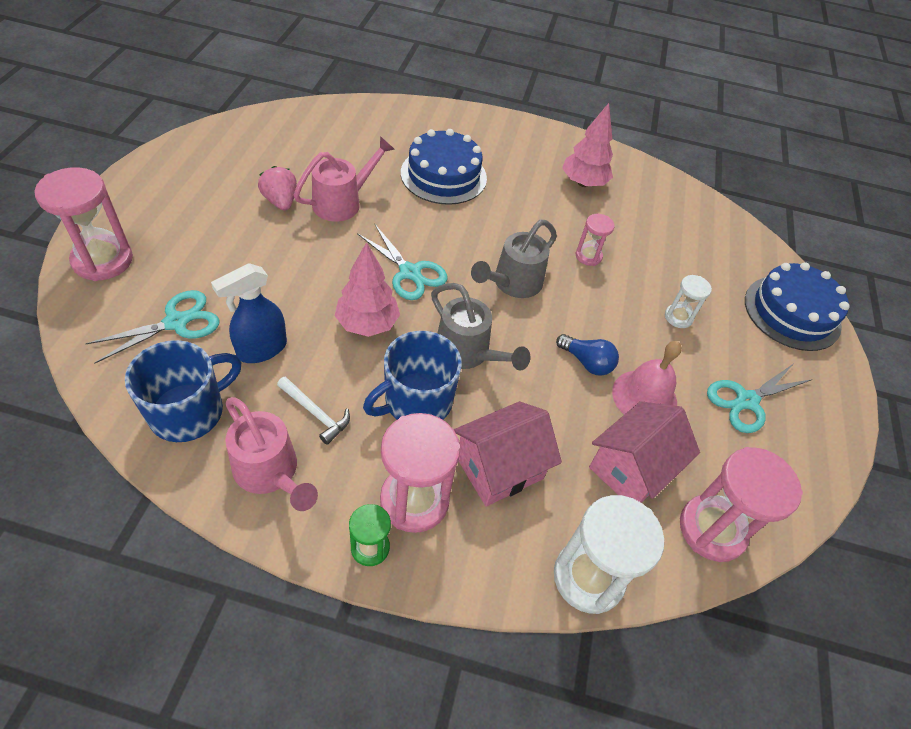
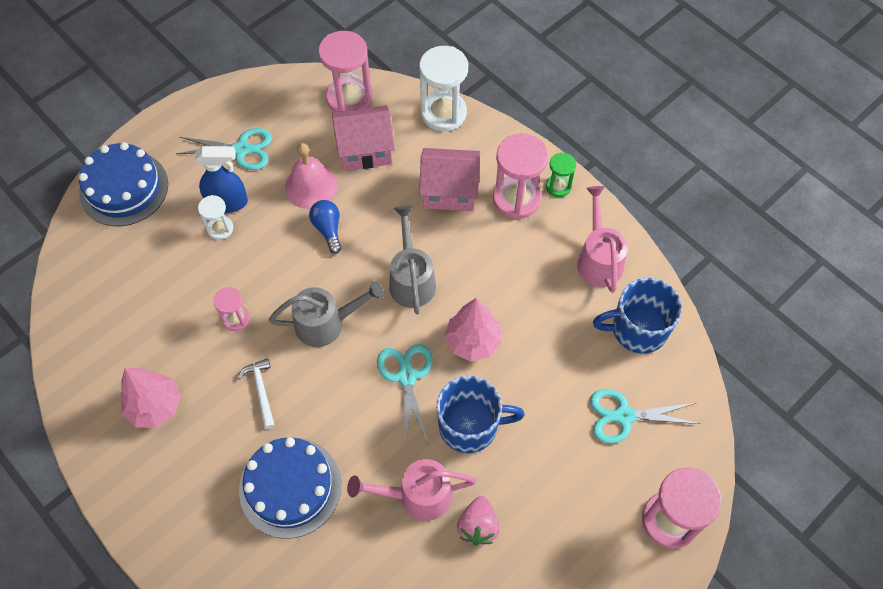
camera: 140 degrees left, 10 degrees up
(261, 349) = (566, 357): blue spray bottle -> blue spray bottle (228, 203)
(315, 413) = (550, 285): white hammer -> white hammer (261, 391)
(416, 401) = (474, 260): blue mug -> blue mug (470, 425)

